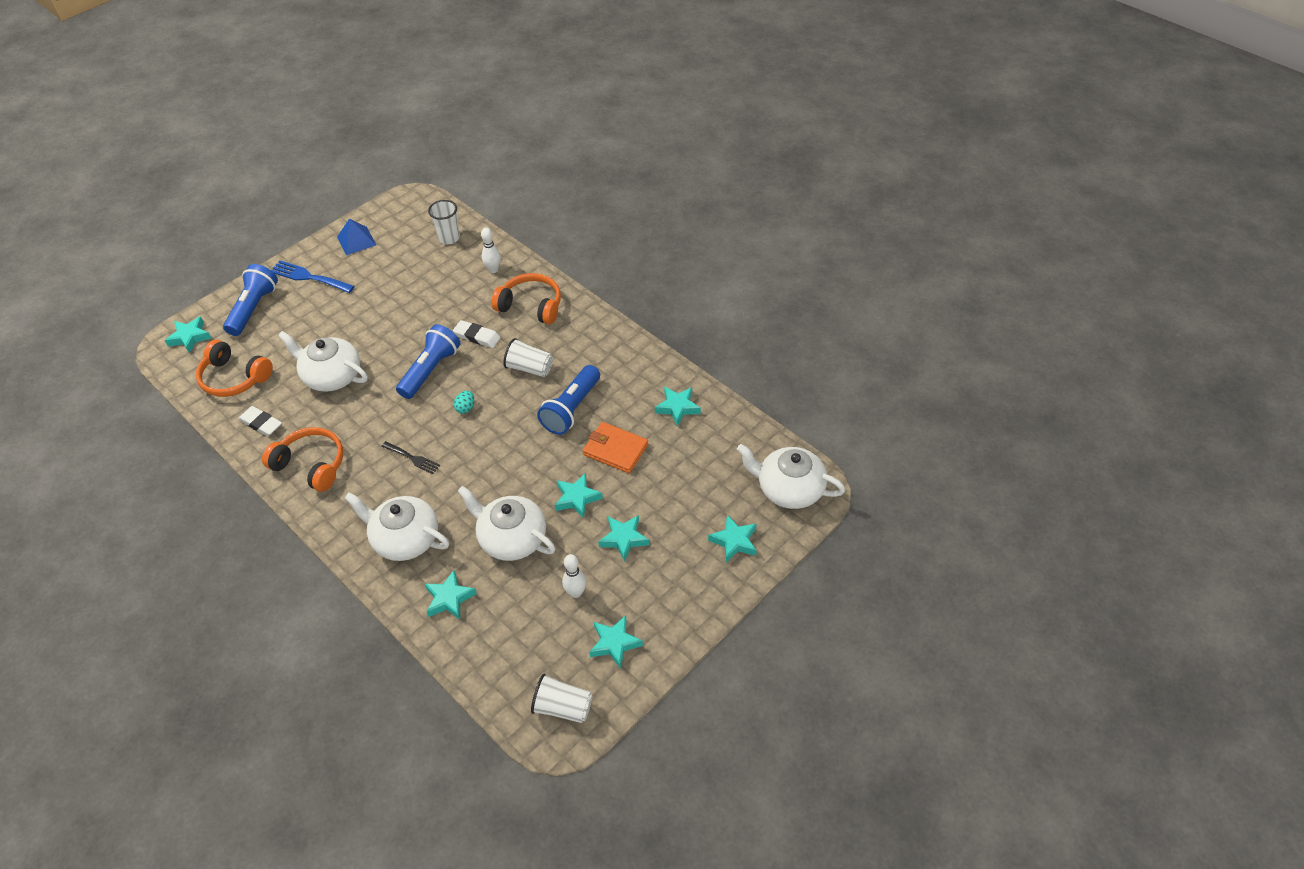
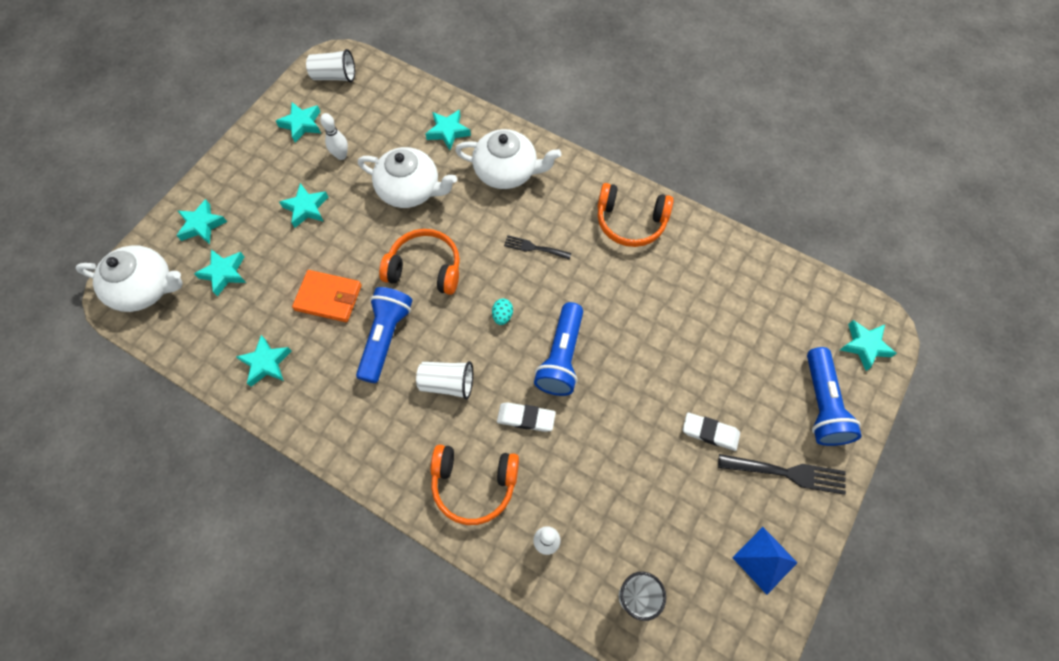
camera: 165 degrees right, 15 degrees up
(234, 378) = (774, 302): orange headphones -> orange headphones (425, 268)
(261, 423) = (708, 255): white eraser -> white eraser (710, 432)
(309, 277) = (787, 473): blue fork -> black fork
(332, 376) = (669, 326): white teapot -> none
(577, 498) = (358, 238): turquoise star -> turquoise star (224, 273)

